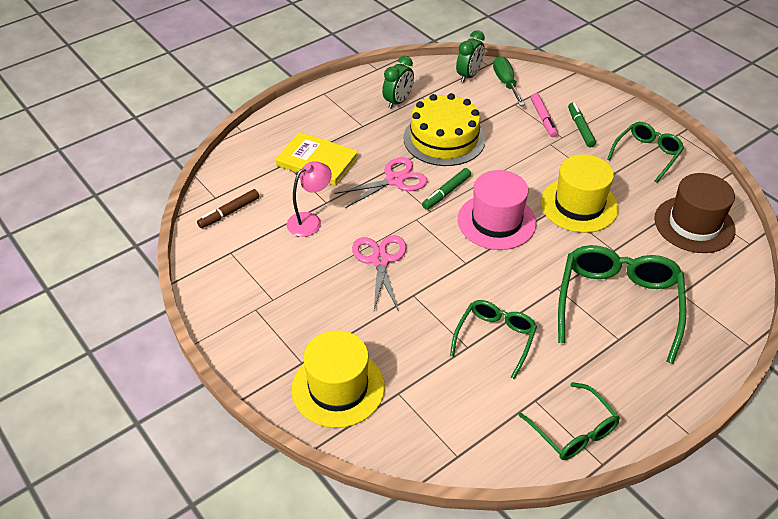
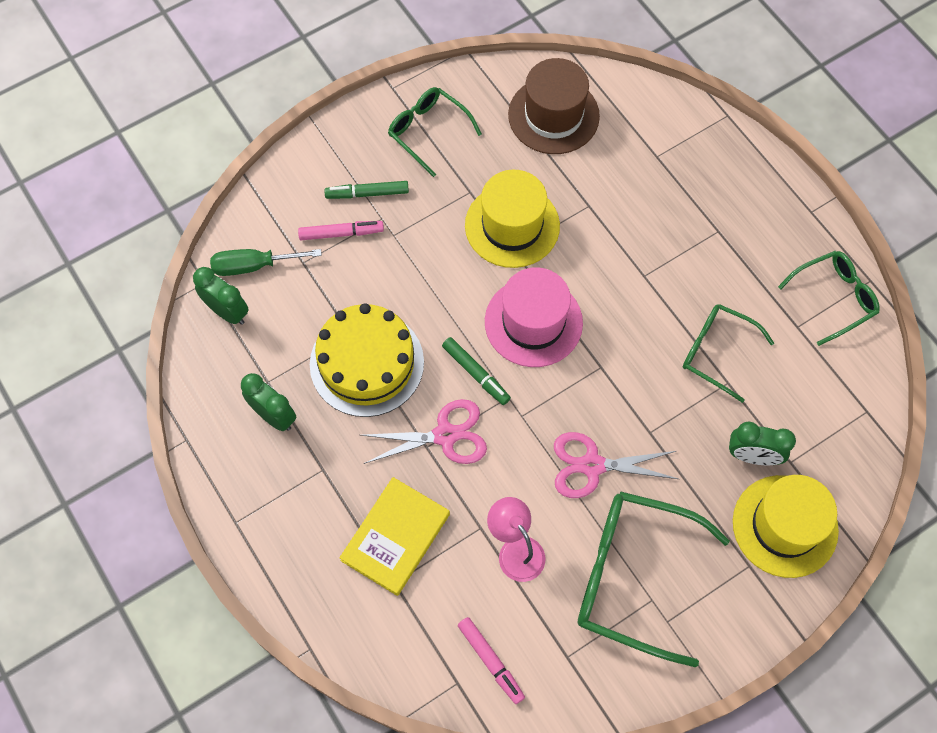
camera: 85 degrees left, 20 degrees up
(229, 212) = (490, 661): brown marker -> pink marker
(394, 180) = (445, 435): pink scissors -> pink scissors turned 105 degrees clockwise
(400, 364) = (752, 456): none -> green clock
(618, 304) = (670, 220): green glasses -> green glasses (633, 577)

